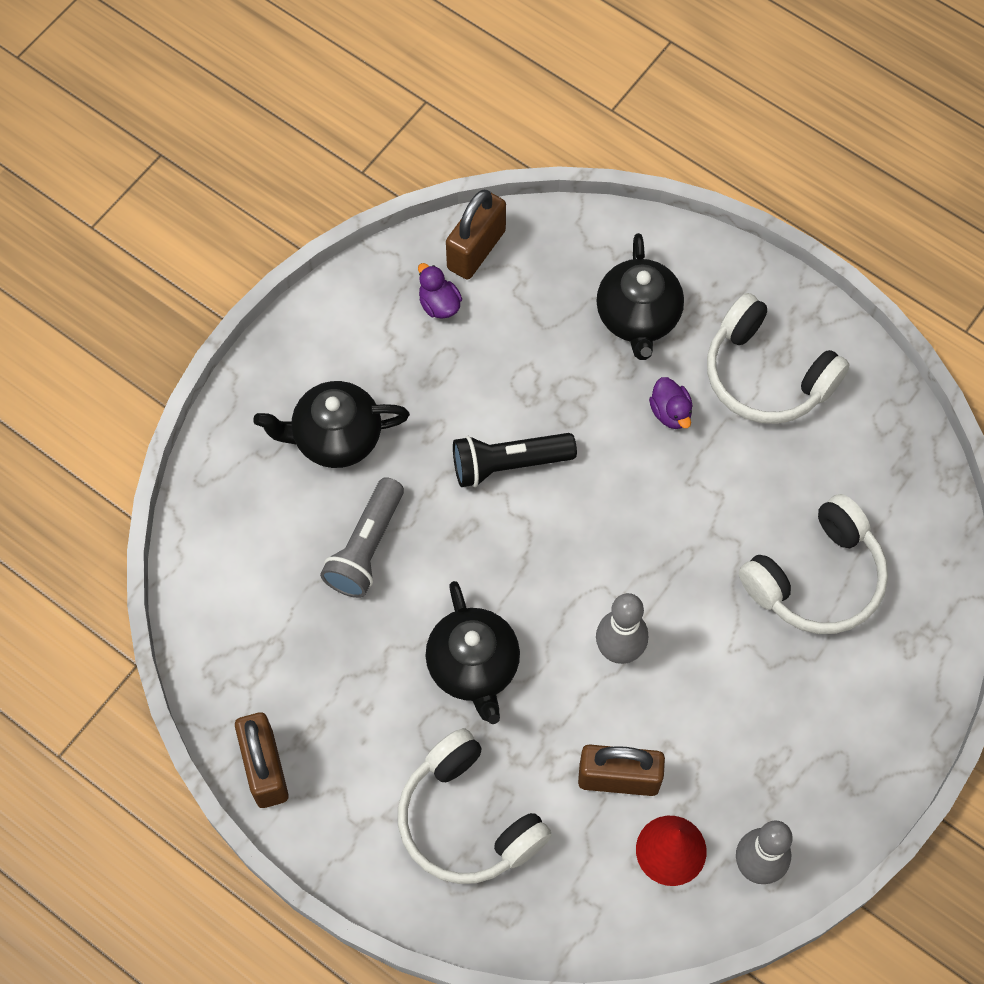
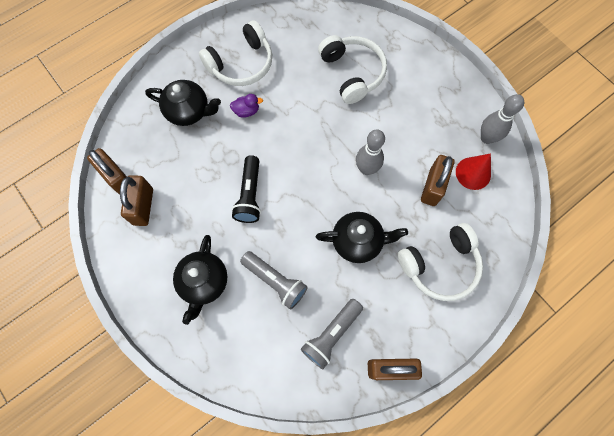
camera: 75 degrees left, 5 degrees up
(298, 660) = (331, 335): none -> grey flashlight
(439, 304) = (143, 206): purple duck -> brown padlock

